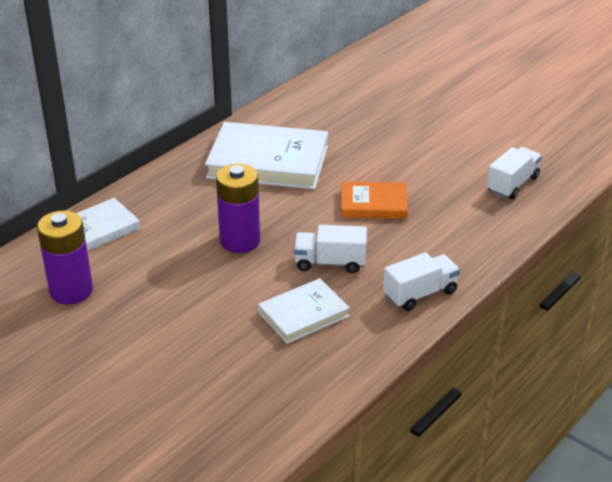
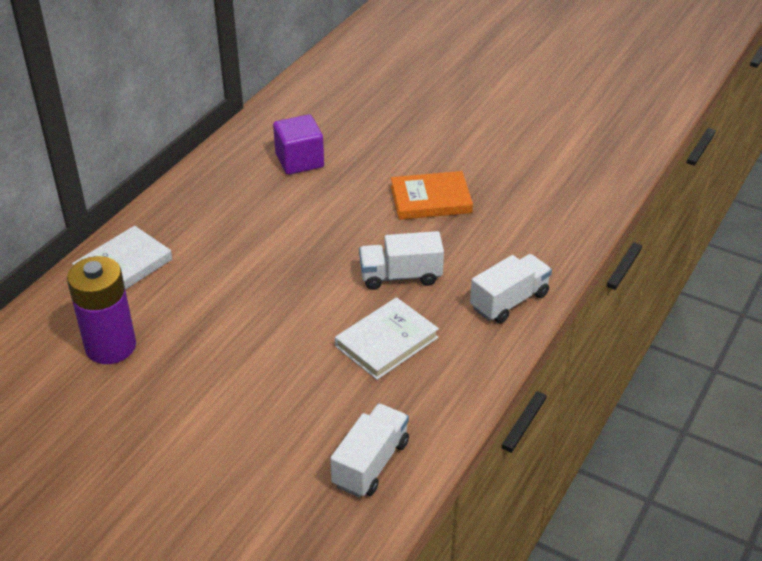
camera: 10 degrees left, 5 degrees up
(240, 241) = (292, 261): purple battery -> none
(268, 161) = (299, 161): white book -> purple cube
(512, 184) = (576, 160): white truck -> white truck (370, 463)

